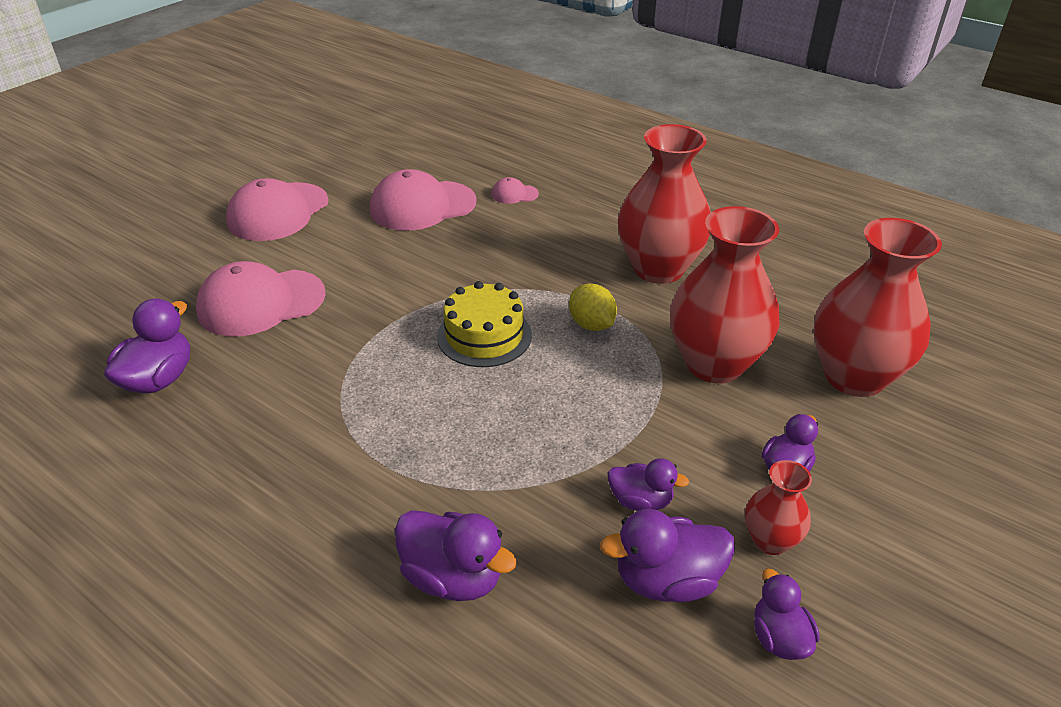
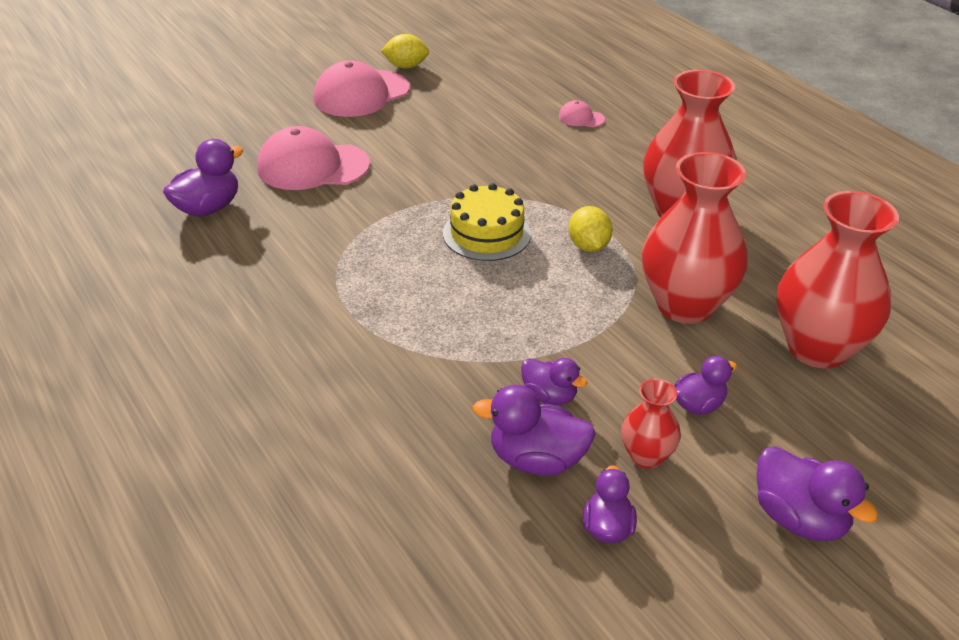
camera: 20 degrees right, 0 degrees up
(312, 174) = (406, 66): none -> yellow lemon
(422, 206) = (490, 112): pink cap -> none
(453, 577) = (364, 408): purple duck -> purple duck (799, 518)

